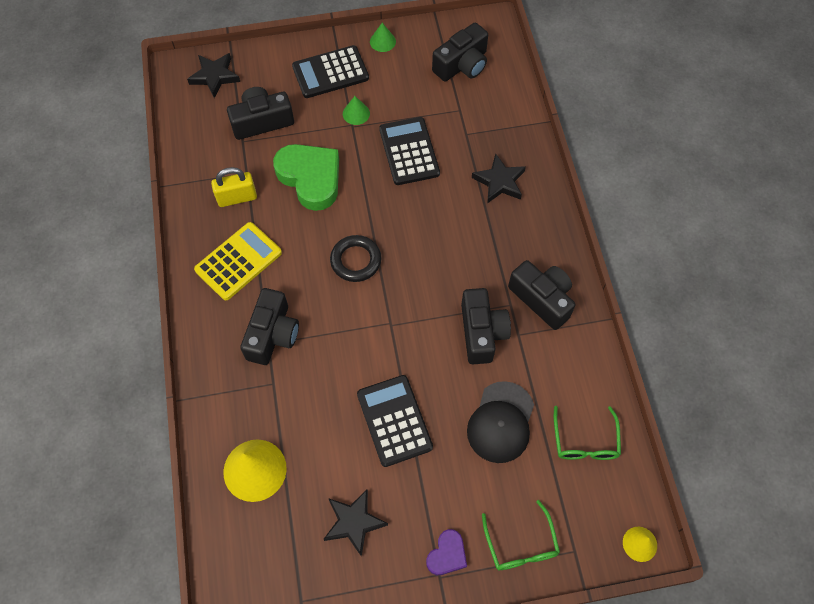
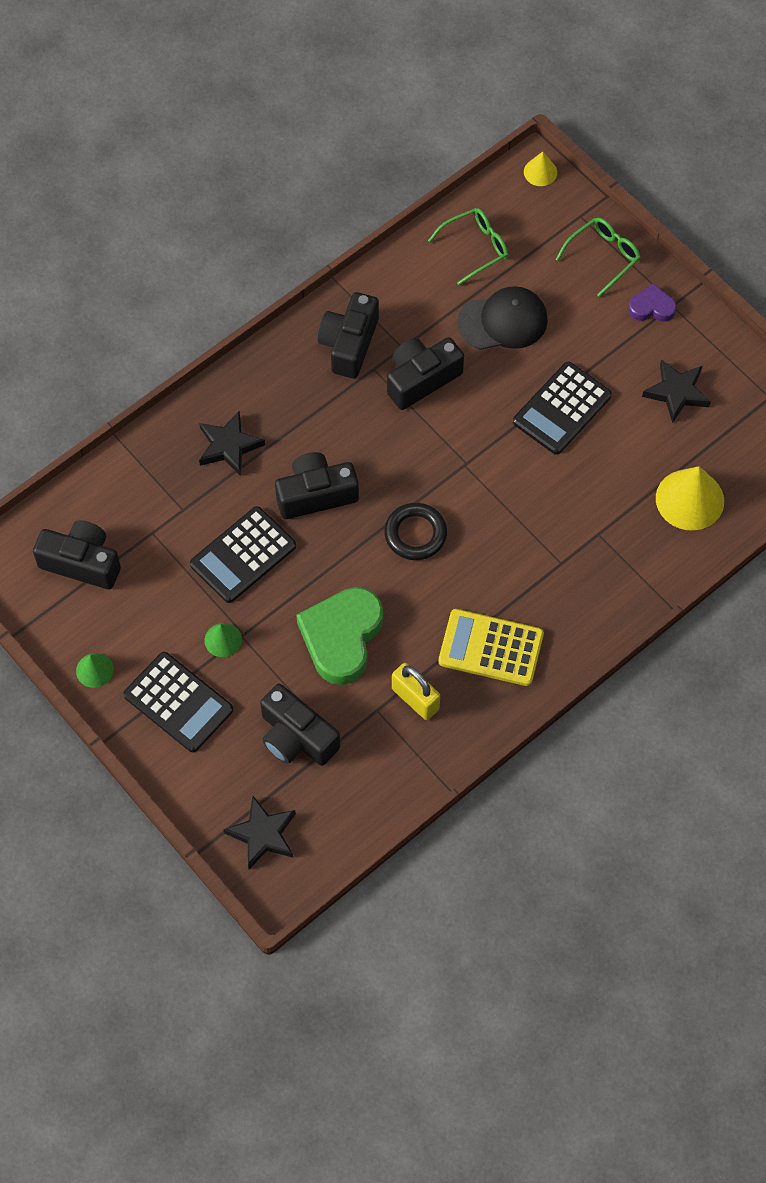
camera: 120 degrees left, 0 degrees up
(272, 334) = (549, 565): black camera -> black camera (316, 494)

